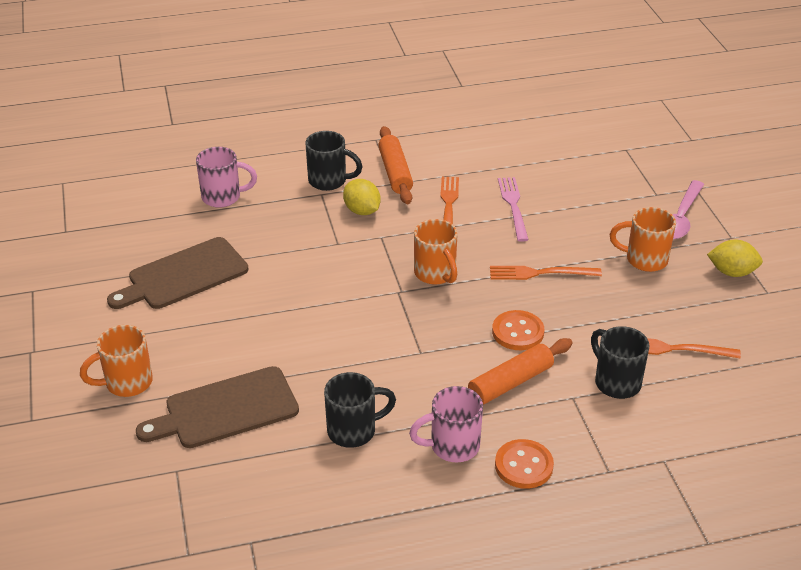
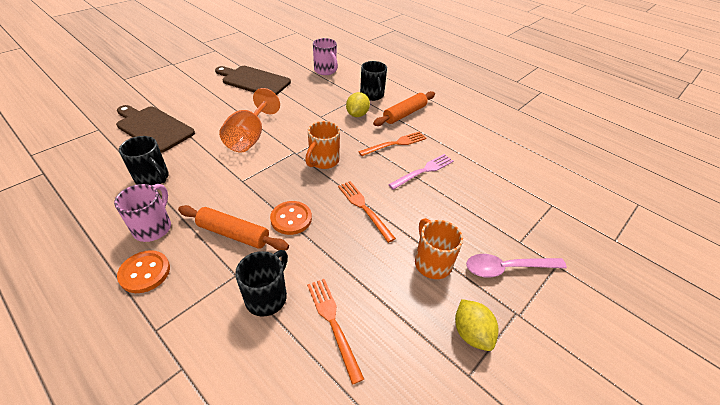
camera: 55 degrees right, 5 degrees up
(127, 383) = (161, 93): orange mug -> none
(332, 321) = (249, 137): none -> orange goblet
(452, 446) = (153, 227): pink mug -> pink mug turned 60 degrees clockwise

